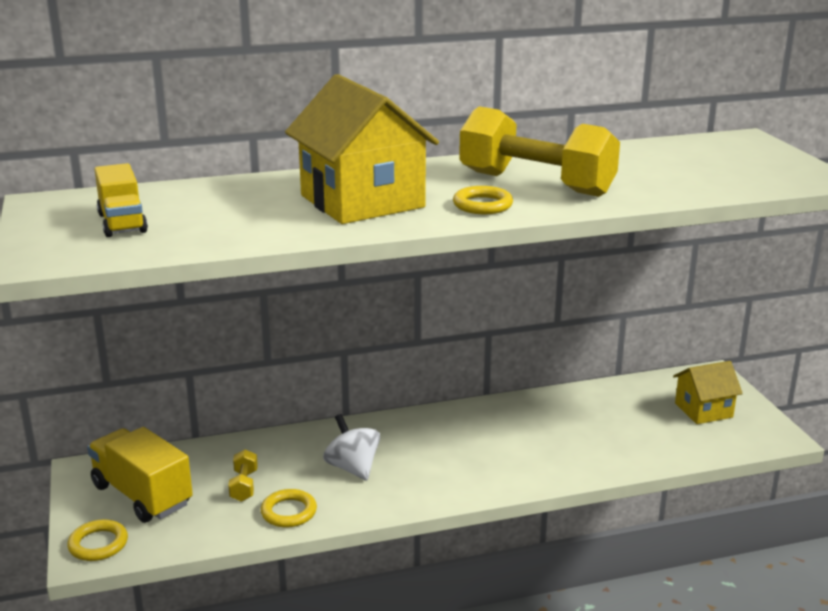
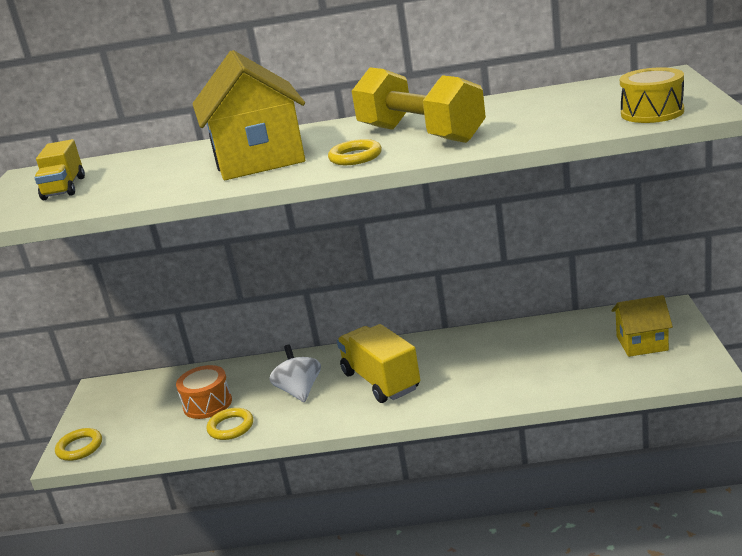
camera: 20 degrees right, 0 degrees up
(142, 495) = (129, 409): yellow truck -> yellow truck (381, 381)
(244, 485) = (207, 404): yellow dumbbell -> orange drum
(770, 177) = (652, 113): none -> yellow drum

